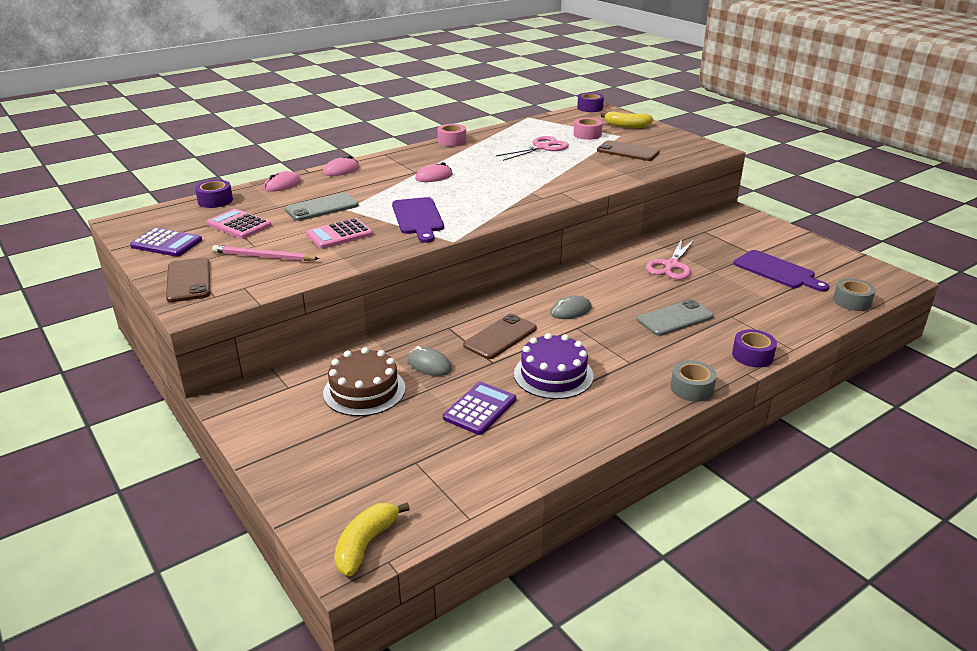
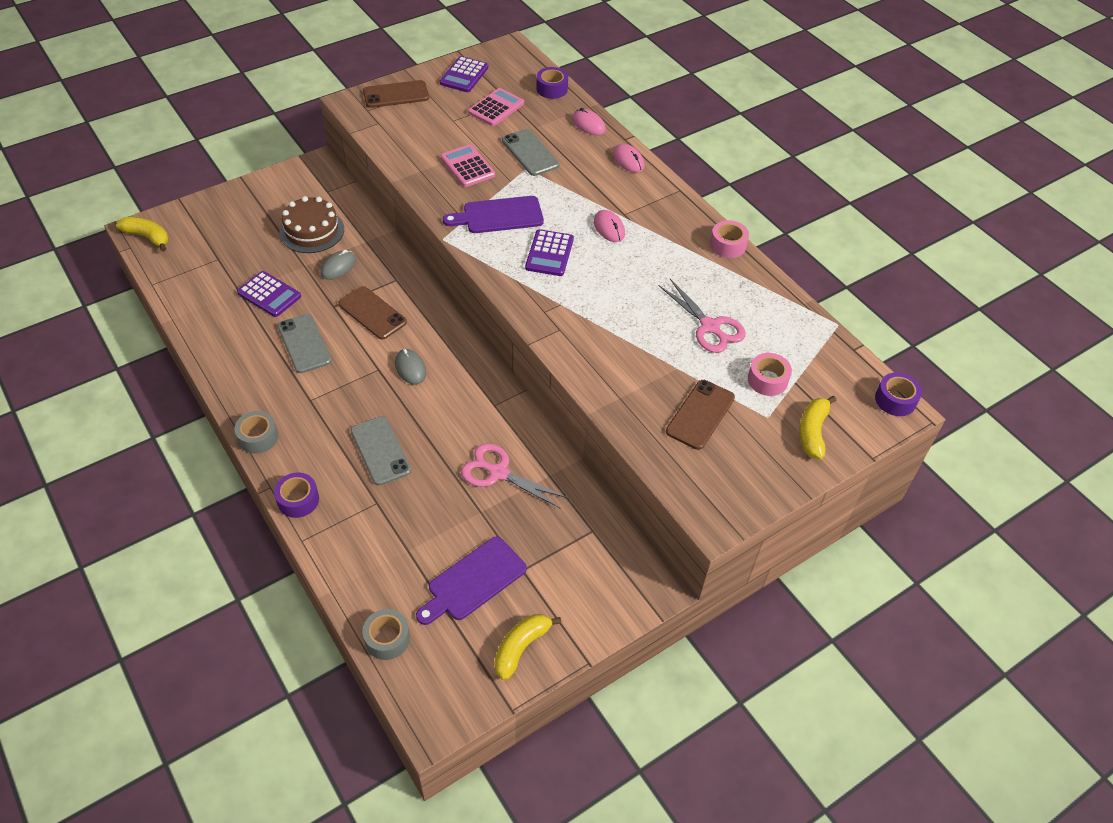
camera: 90 degrees right, 20 degrees up
(263, 257) = (430, 127): pink pencil -> none
(469, 197) = (549, 253): none -> purple calculator
(553, 375) = (304, 343): purple cake -> grey phone
(817, 252) = (521, 647): none -> yellow banana

